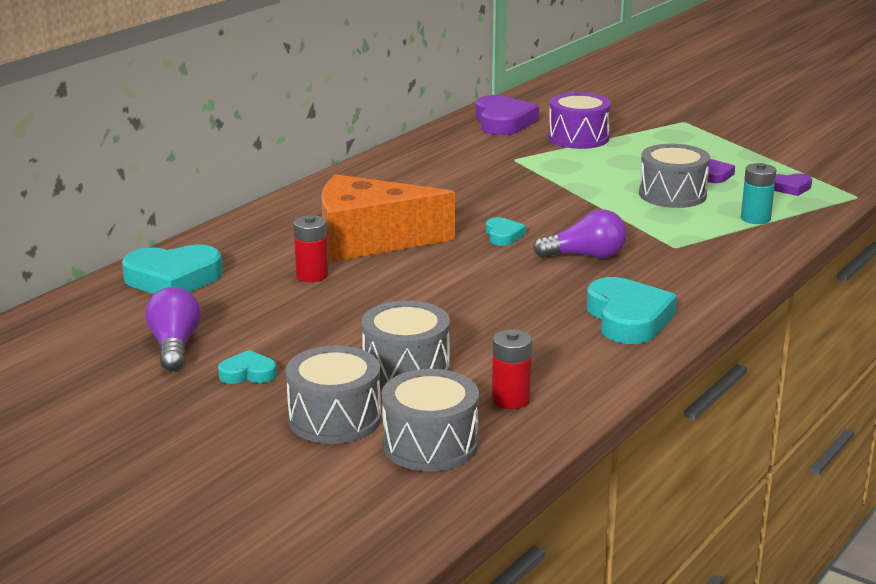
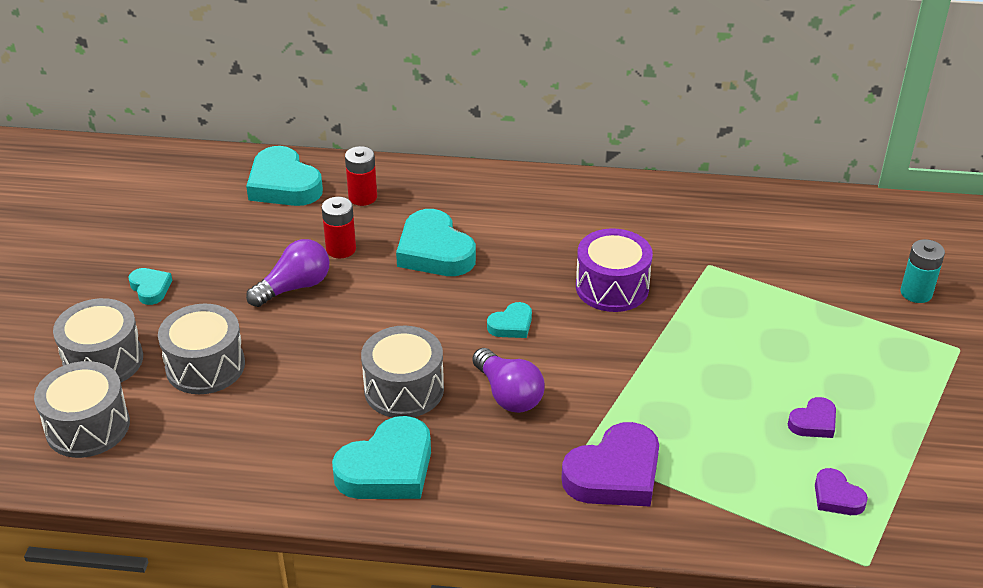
camera: 60 degrees right, 15 degrees up
(174, 346) = (173, 235): purple light bulb -> purple light bulb (294, 287)
(369, 240) = (434, 251): orange cheese -> turquoise heart
(503, 122) = (804, 221): purple heart -> purple heart (615, 474)
(511, 399) = (185, 445): red battery -> red battery (362, 197)
(578, 138) = (816, 287): purple drum -> purple drum (612, 287)
(672, 194) = (722, 406): grey drum -> grey drum (404, 389)
(755, 218) = (714, 491): turquoise battery -> turquoise battery (916, 293)

